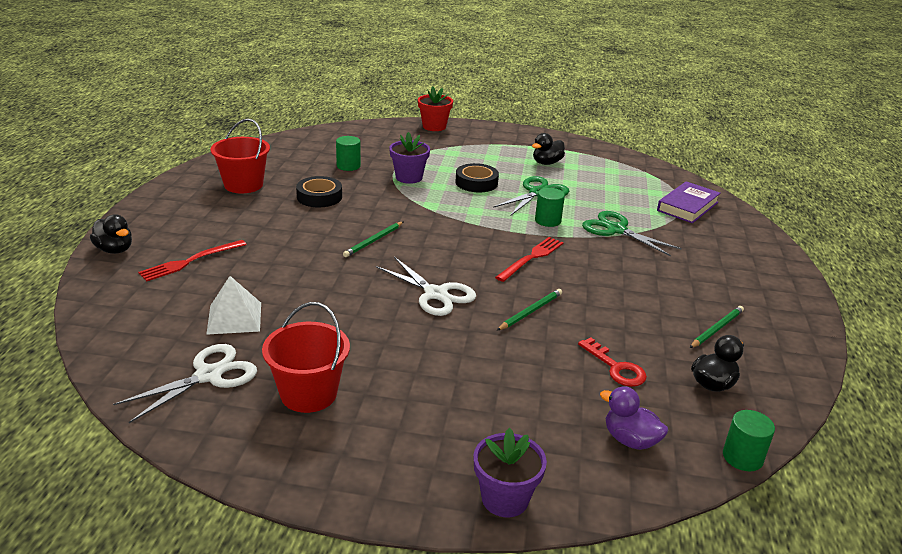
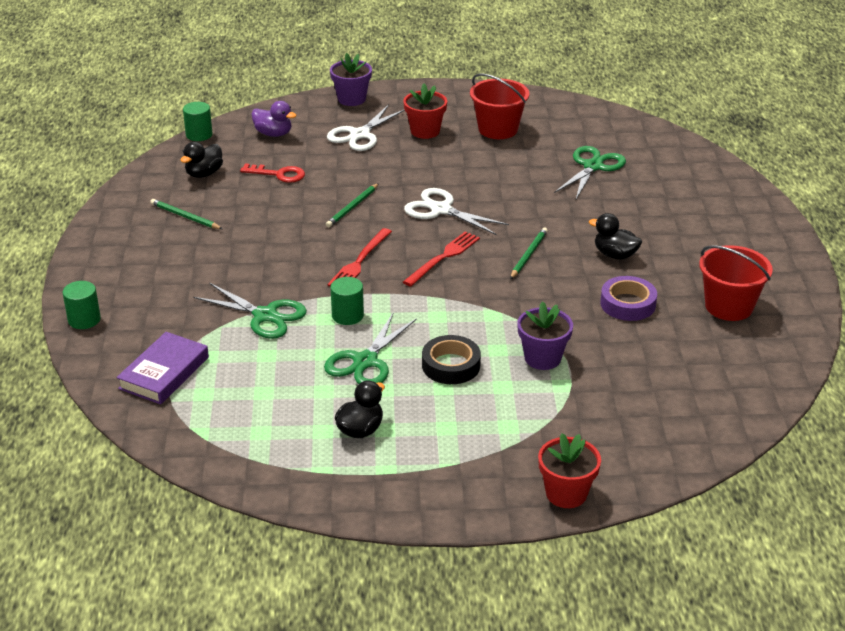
camera: 170 degrees right, 5 degrees up
(115, 250) = (757, 206): black duck -> black duck (615, 255)
(190, 261) = (678, 206): red fork -> red fork (443, 257)
(208, 375) = (573, 130): white scissors -> white scissors (360, 135)
(234, 318) = (593, 166): white pyramid -> green scissors
(319, 197) = (627, 304): black tape -> purple tape
(348, 166) = (633, 365): green cylinder -> green cylinder (84, 320)
(411, 407) = (425, 131): none -> red flower pot
(616, 368) = (279, 174): red key -> red key turned 150 degrees clockwise
(716, 329) = (185, 217): green pencil -> green pencil turned 90 degrees clockwise

